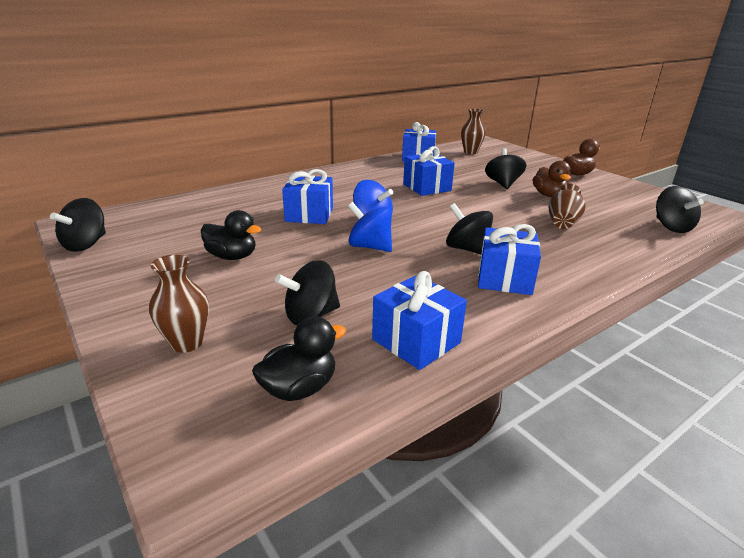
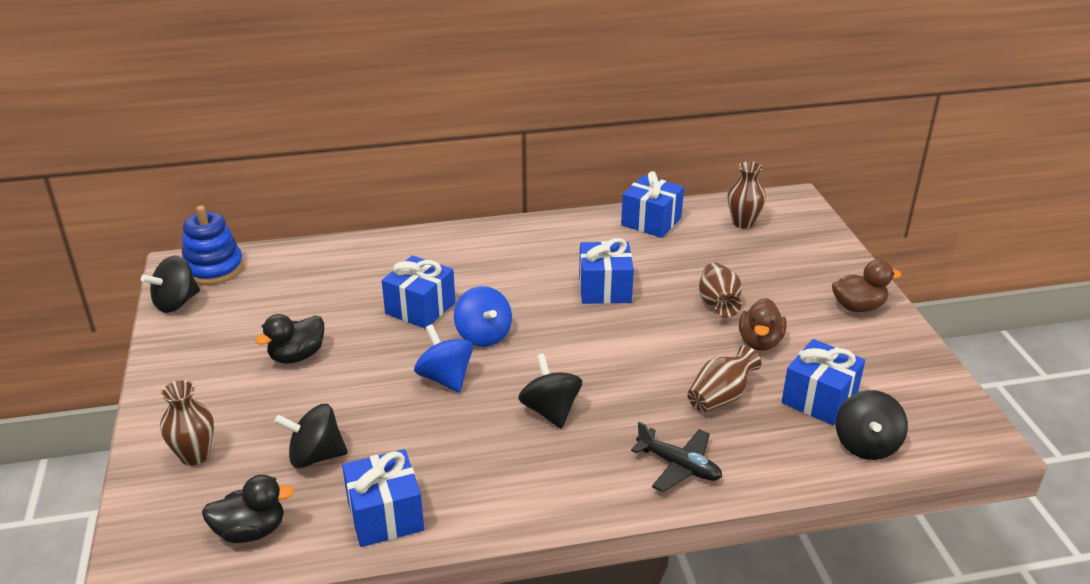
camera: 25 degrees right, 5 degrees up
(109, 220) = (213, 269): none -> blue stacking toy
(232, 256) = (297, 356): black duck -> black duck turned 90 degrees clockwise
(503, 184) = (718, 304): black spinning top -> brown vase
(504, 278) = (549, 466): blue gift -> blue gift (819, 399)
(587, 259) = (679, 466): none -> black plane

